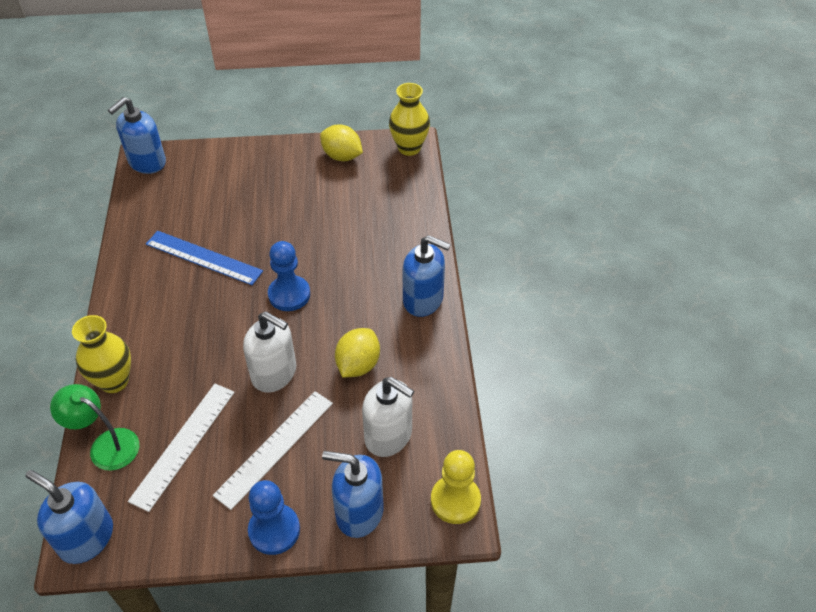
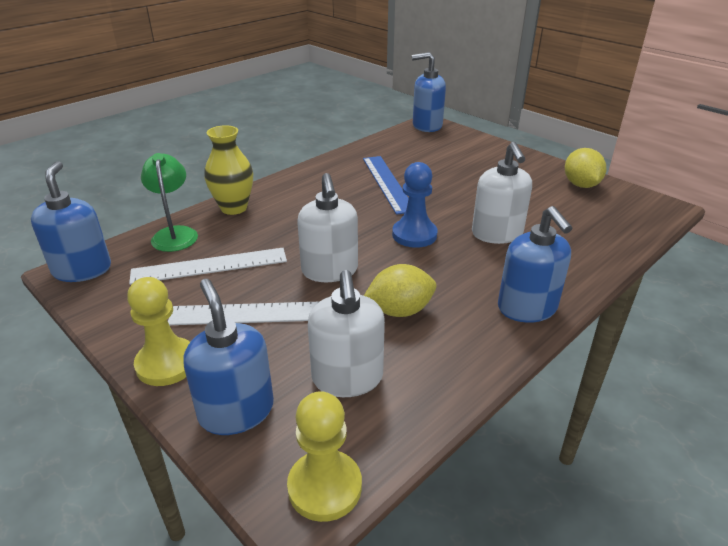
camera: 50 degrees right, 15 degrees down
(274, 530) = (167, 363): blue pawn -> yellow pawn
(341, 250) = (497, 234): none -> white soap dispenser
(409, 148) = (656, 208): yellow vase -> none

